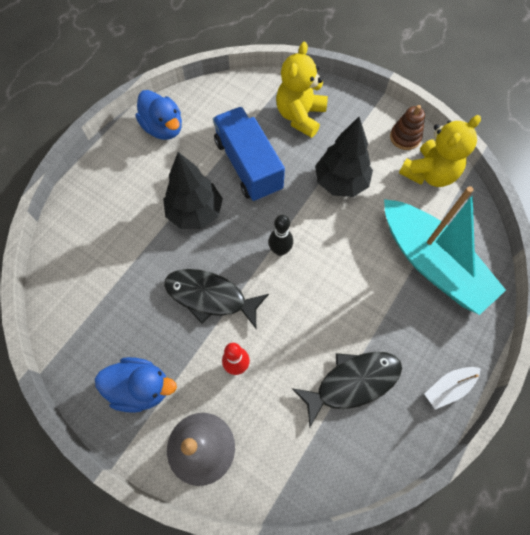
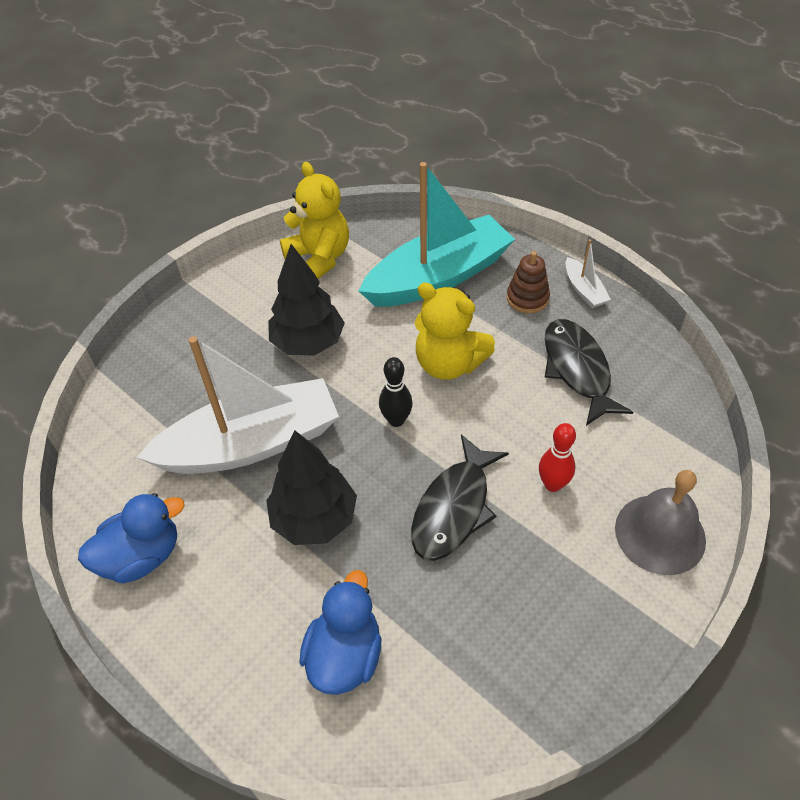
camera: 80 degrees left, 15 degrees down
(141, 387) = (581, 604): blue duck -> blue duck (345, 655)
(248, 165) = (251, 444): blue truck -> white boat
(300, 116) = (186, 372): yellow teddy bear -> yellow teddy bear (449, 363)
(405, 137) = (259, 270): brown stacking toy -> brown stacking toy (527, 298)

